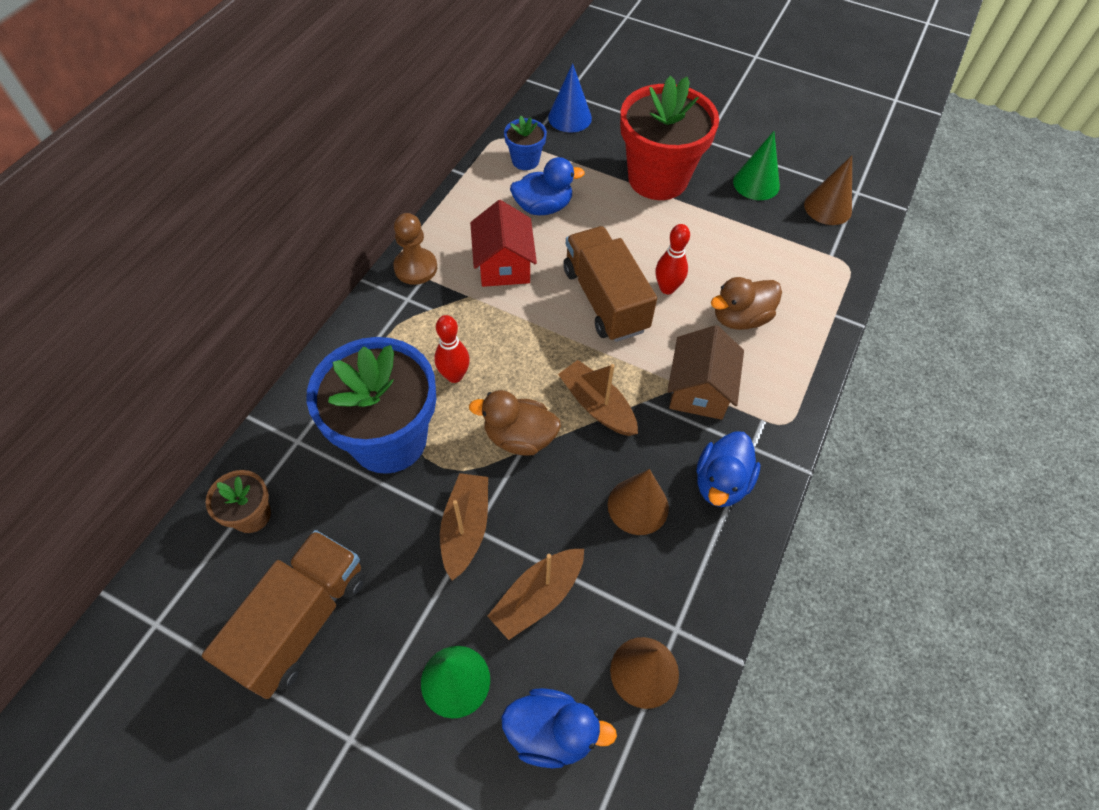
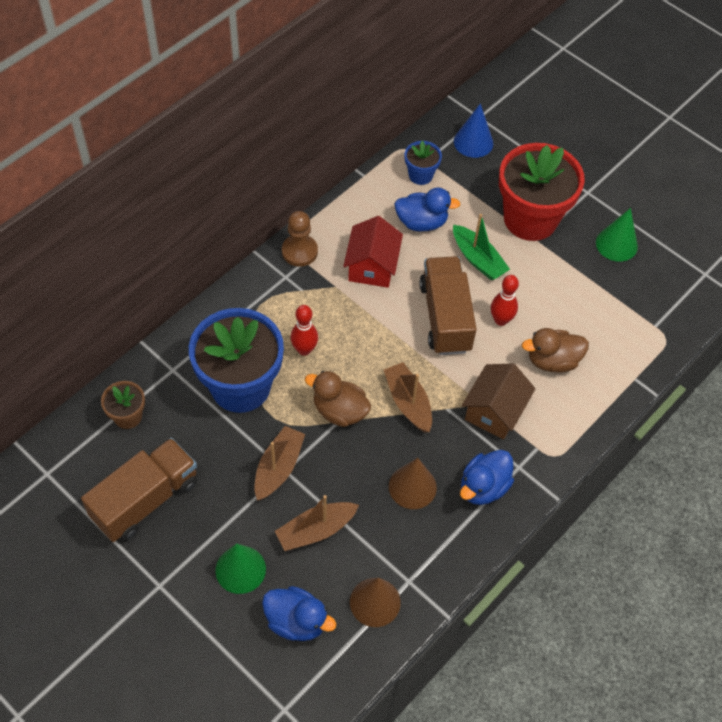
camera: 15 degrees right, 0 degrees up
(618, 231) = (478, 259): none -> green boat
(828, 207) = (671, 282): brown cone -> none

